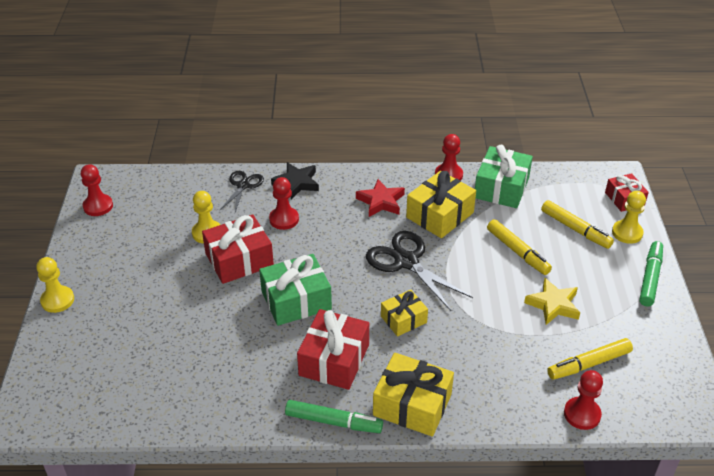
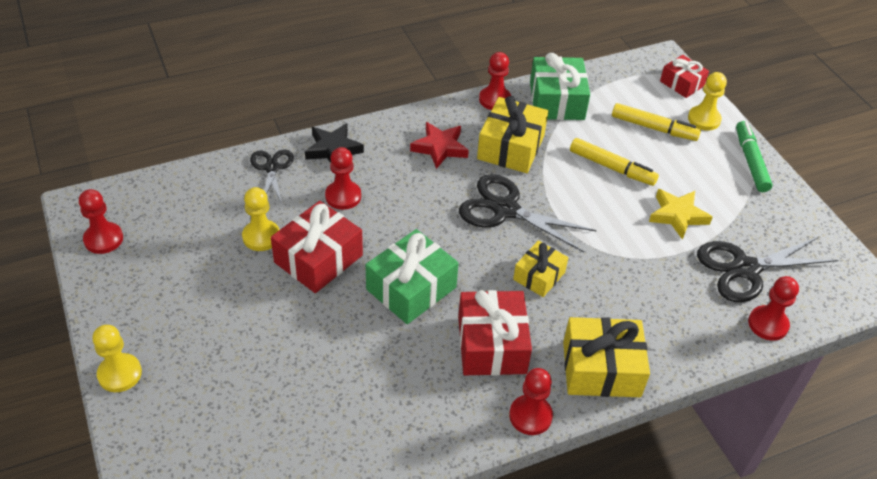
camera: 25 degrees left, 5 degrees up
(333, 422) = (530, 416): green marker -> red pawn
(589, 364) = (745, 269): yellow marker -> black scissors

